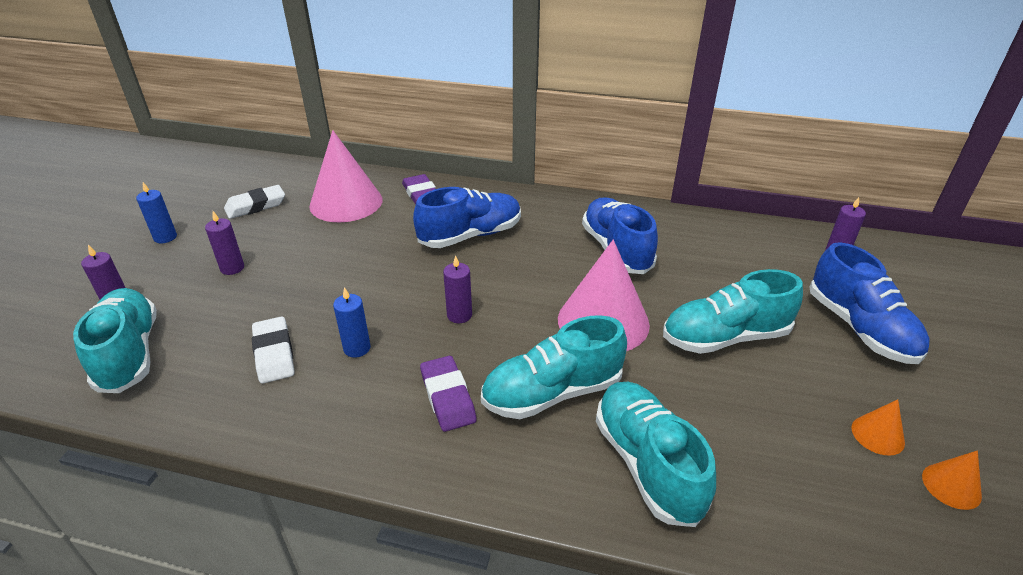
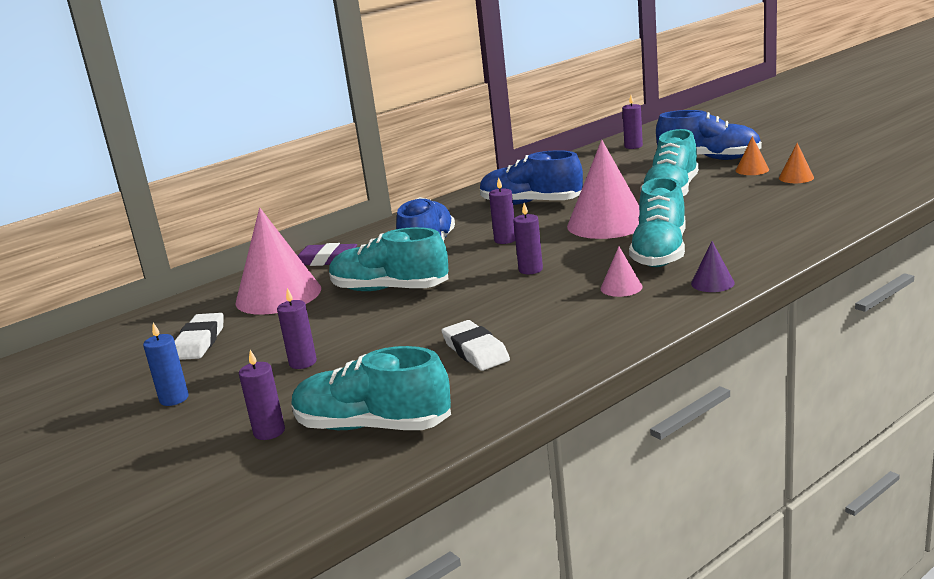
camera: 50 degrees left, 15 degrees down
(274, 354) = (475, 351): white eraser -> white eraser turned 45 degrees clockwise
(357, 348) = (517, 314): blue candle -> none
(447, 397) = (621, 287): purple eraser -> pink cone
(493, 470) = (712, 283): none -> purple cone
(518, 270) = (505, 240): none -> purple candle
(647, 464) = (755, 237): turquoise shoe -> turquoise shoe (390, 289)
(951, 486) = (846, 172): orange cone -> orange cone (752, 170)

